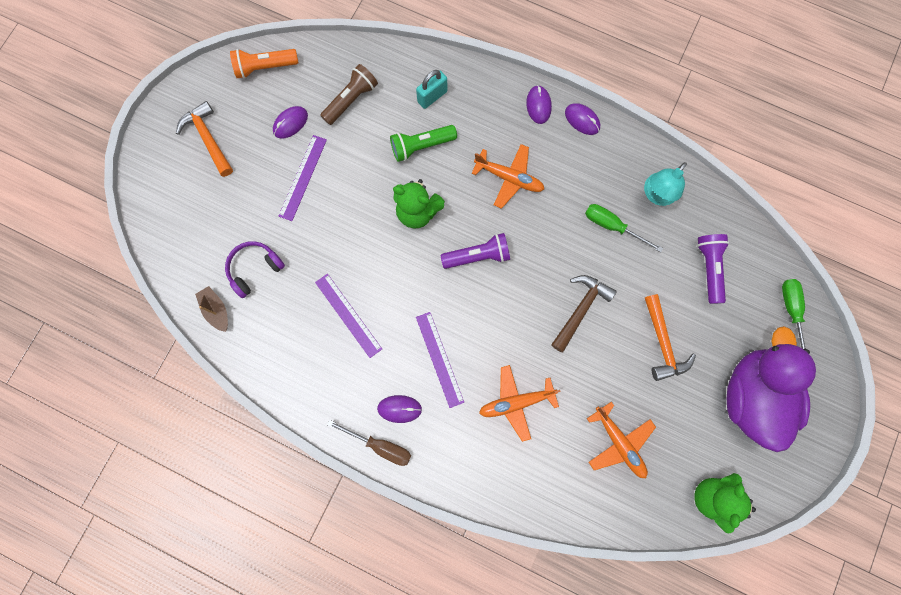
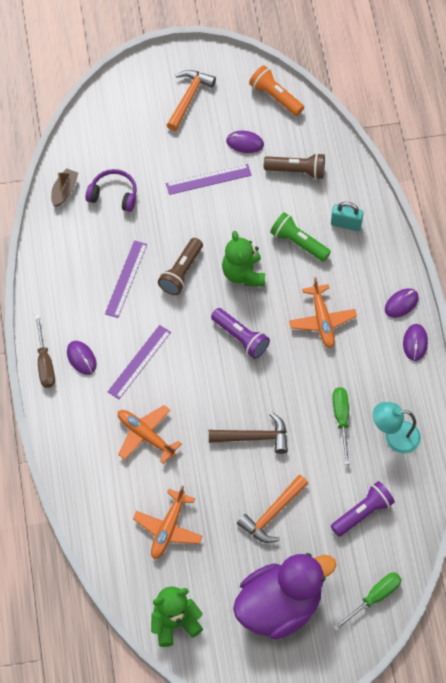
camera: 55 degrees right, 15 degrees down
(377, 262) = (181, 272): none -> brown flashlight

